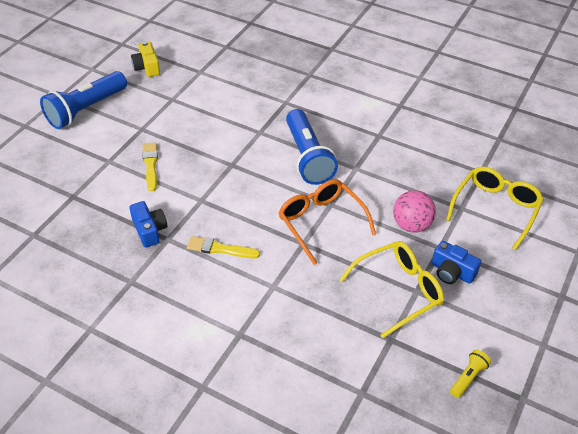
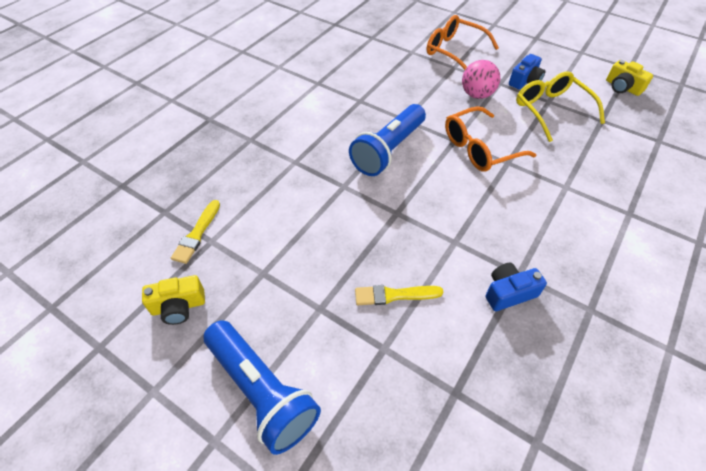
camera: 85 degrees left, 5 degrees up
(220, 249) = (526, 226): yellow brush -> yellow brush (197, 234)
(308, 157) = (388, 150): blue flashlight -> blue flashlight turned 135 degrees clockwise
(468, 377) = (622, 87): yellow flashlight -> yellow camera
(495, 209) = (454, 51): yellow glasses -> orange glasses

